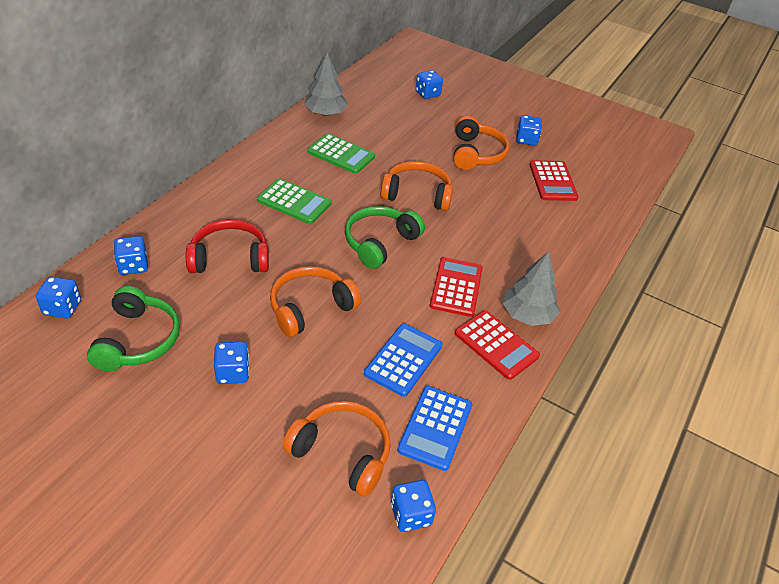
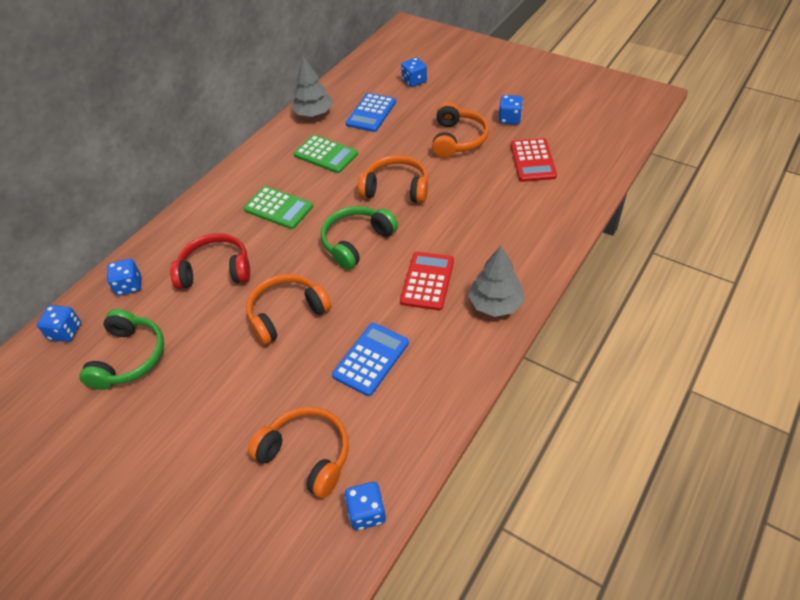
camera: 10 degrees right, 5 degrees up
(233, 372) = (212, 383): blue dice -> none
(435, 427) = (396, 425): blue calculator -> blue calculator (371, 113)
(496, 345) = (462, 337): red calculator -> none

